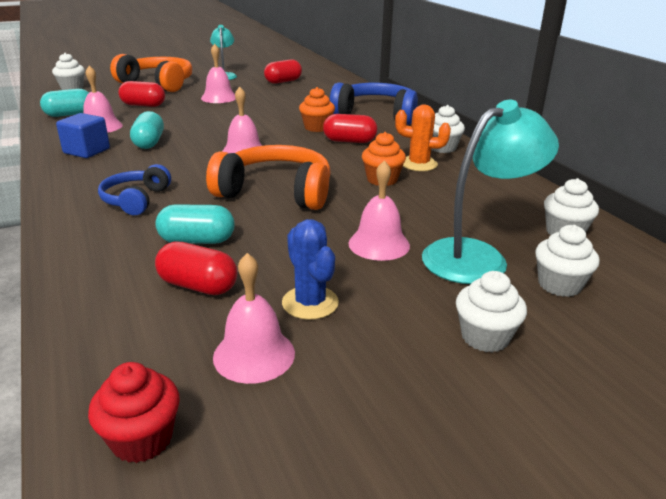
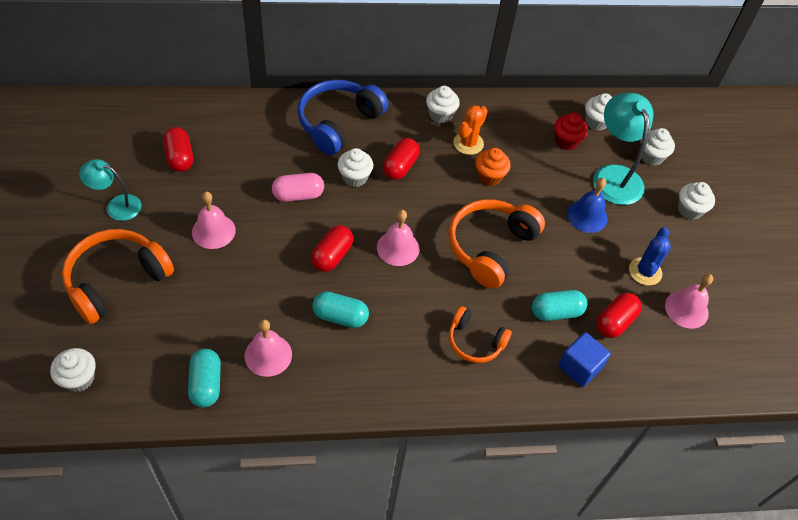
camera: 75 degrees left, 25 degrees up
(87, 151) = (342, 372): blue cube -> blue cube (579, 367)
(135, 200) = (475, 342): blue headphones -> orange headphones
(142, 439) = (739, 366): red cupcake -> red cupcake (566, 141)
(143, 105) = (206, 307): red capsule -> red capsule (332, 256)
(197, 241) = (556, 312): turquoise capsule -> turquoise capsule turned 60 degrees clockwise
(277, 114) = (298, 195): none -> pink capsule
(310, 303) = (645, 271): blue cactus -> blue cactus turned 60 degrees counterclockwise
(317, 127) = (354, 177): orange cupcake -> white cupcake
(379, 244) = (587, 216): pink bell -> blue bell

